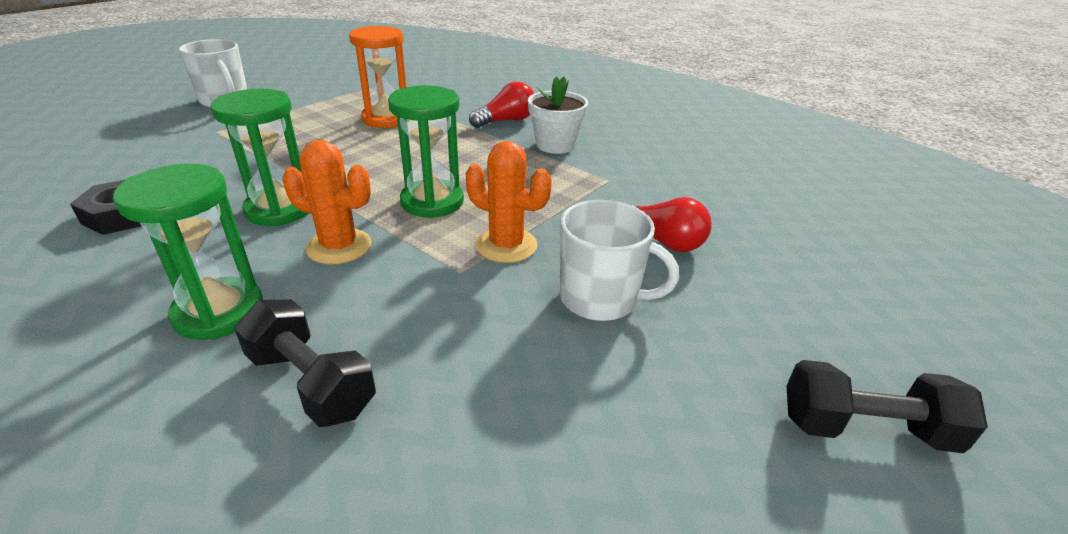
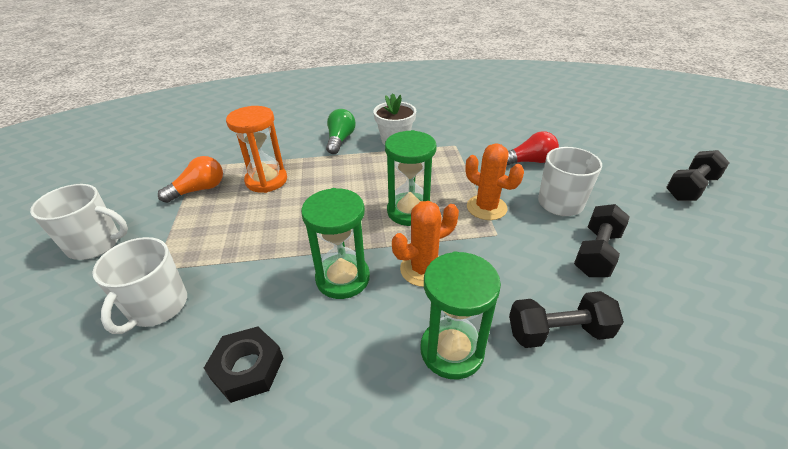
camera: 45 degrees left, 5 degrees up
(172, 151) = (157, 307): none -> white mug
(336, 102) = (199, 190): none -> orange light bulb
(506, 121) = (340, 140): red light bulb -> green light bulb
(506, 245) = (486, 207): orange cactus -> orange cactus turned 60 degrees clockwise
(519, 367) = (596, 253): none -> black dumbbell

